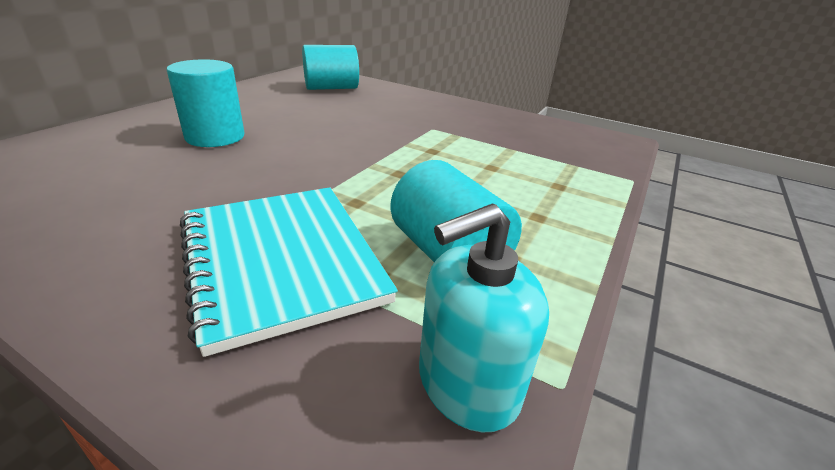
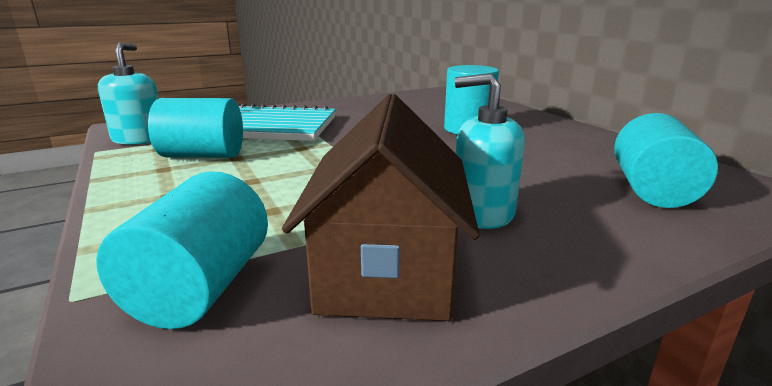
camera: 125 degrees right, 10 degrees down
(411, 116) = (482, 213): none -> turquoise soap dispenser
(495, 127) = (386, 269): none -> brown house
(572, 156) = (201, 288): none -> turquoise cylinder

